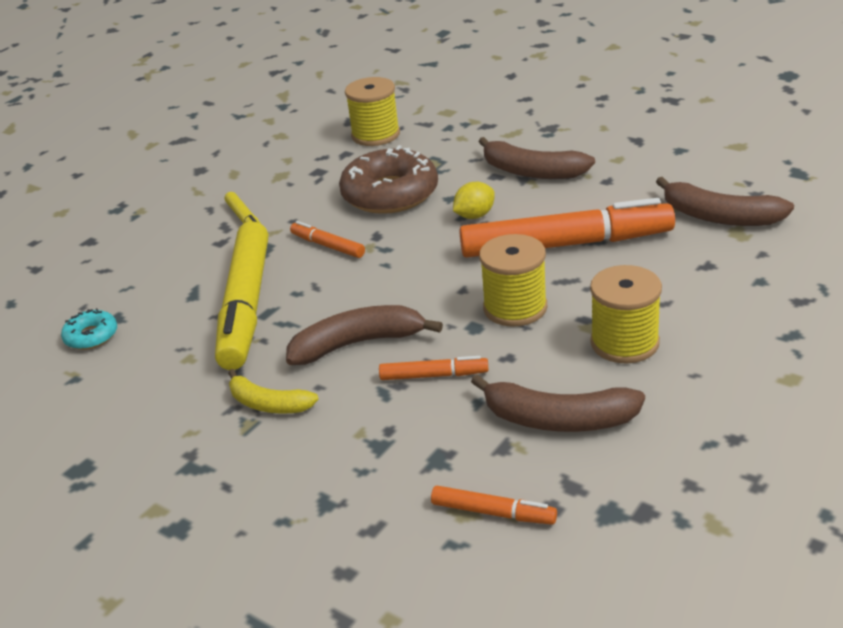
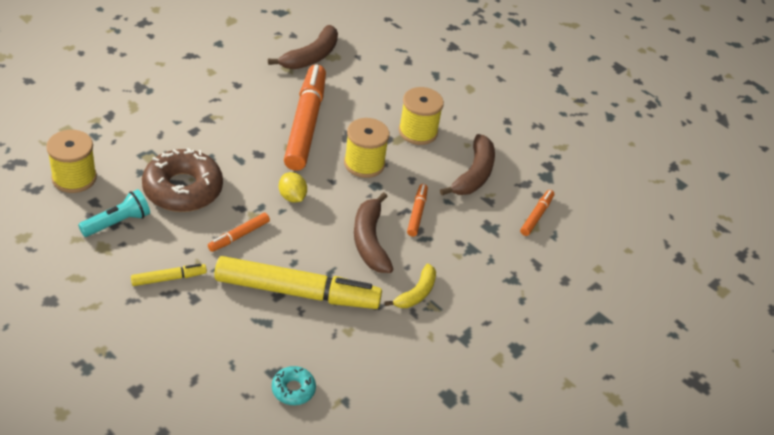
camera: 90 degrees left, 10 degrees up
(319, 173) = (117, 222): none -> turquoise flashlight
(474, 216) = (244, 154): yellow lemon -> yellow lemon (292, 197)
(532, 171) = (200, 112): brown banana -> none

